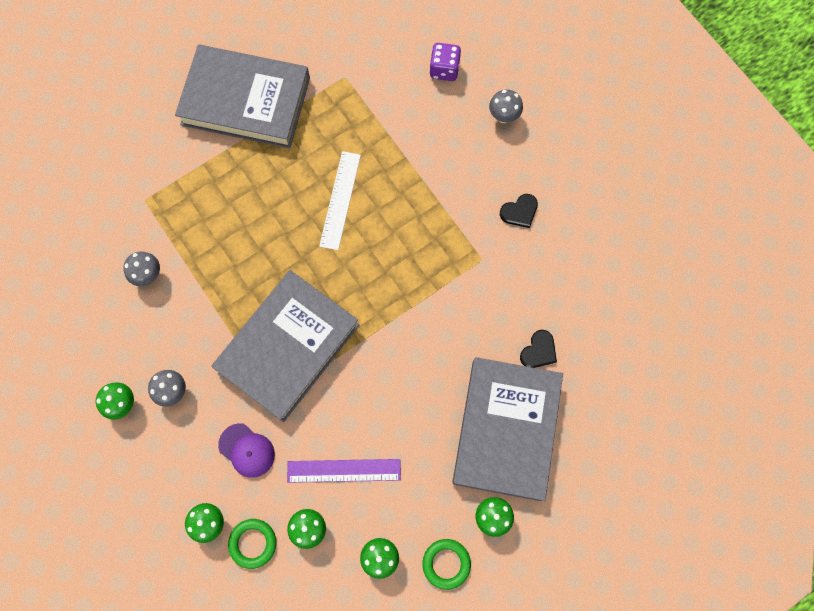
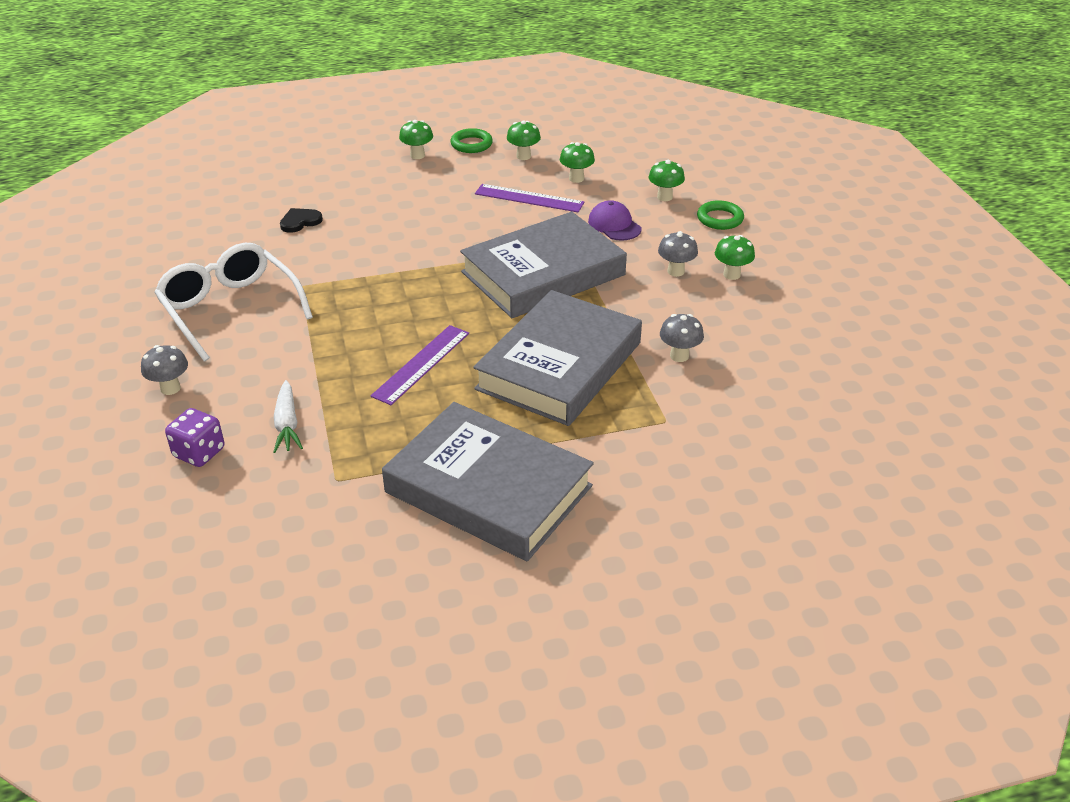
camera: 160 degrees left, 35 degrees down
(253, 543) = (629, 181): green ring -> green ring (720, 219)
(340, 200) = (421, 364): white ruler -> purple ruler
(403, 111) = (287, 424): none -> white carrot
(506, 429) = (369, 189): grey book -> grey book (559, 365)
(519, 212) = (230, 309): black heart -> white glasses

